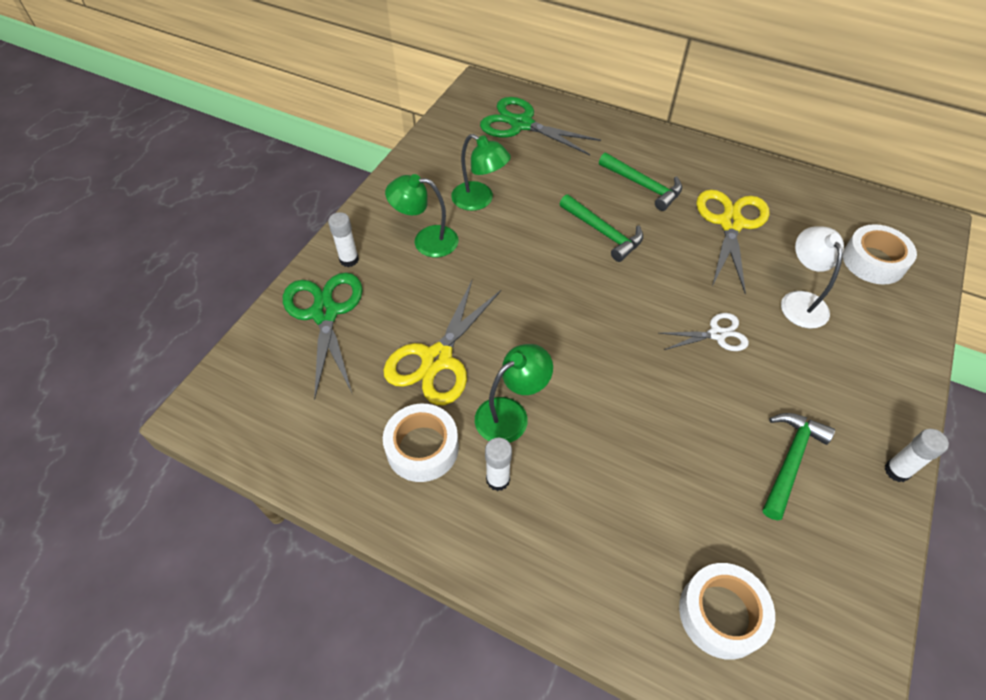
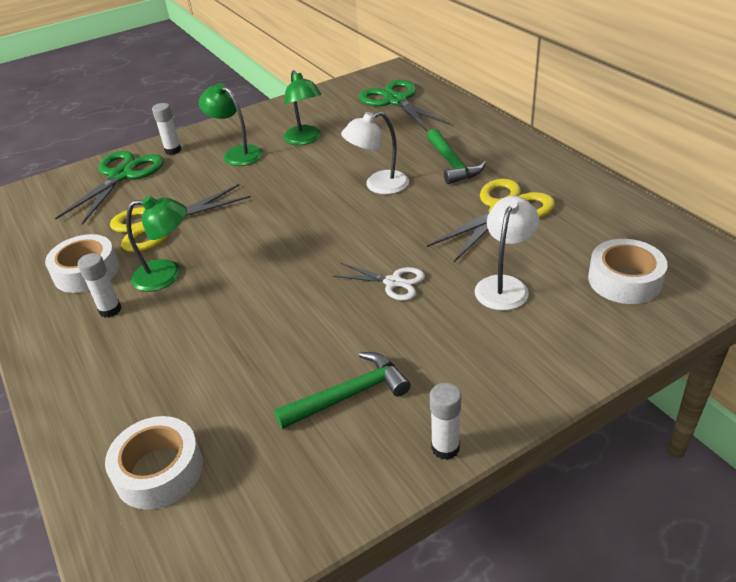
camera: 35 degrees right, 15 degrees down
(603, 233) = (378, 185): green hammer -> white lamp

